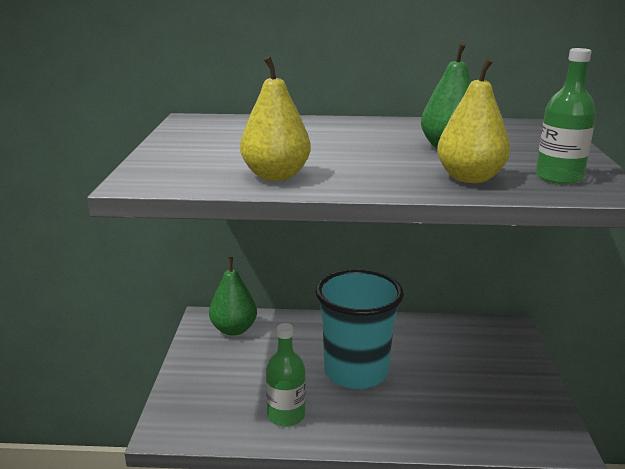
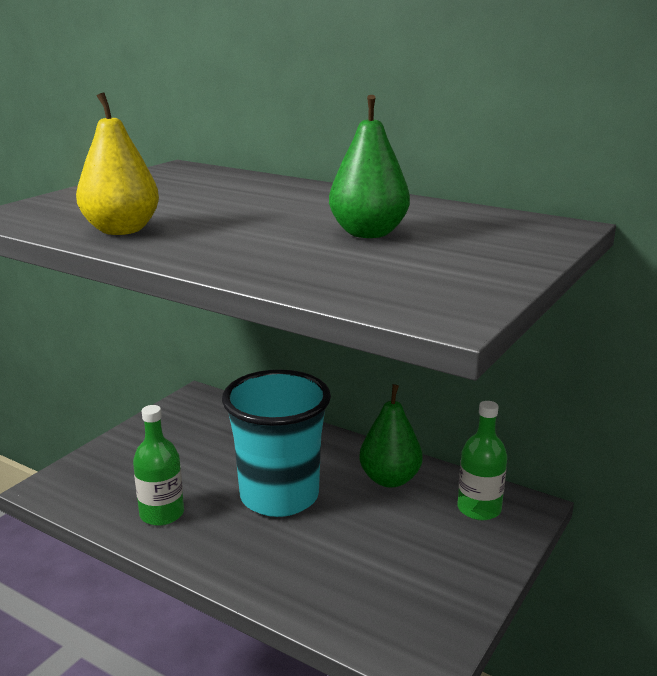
camera: 30 degrees right, 0 degrees up
(234, 329) = (209, 415): green pear -> green pear (390, 479)
(470, 178) = (306, 268): yellow pear -> none
(559, 177) = (416, 287): green bottle -> green bottle (479, 509)

